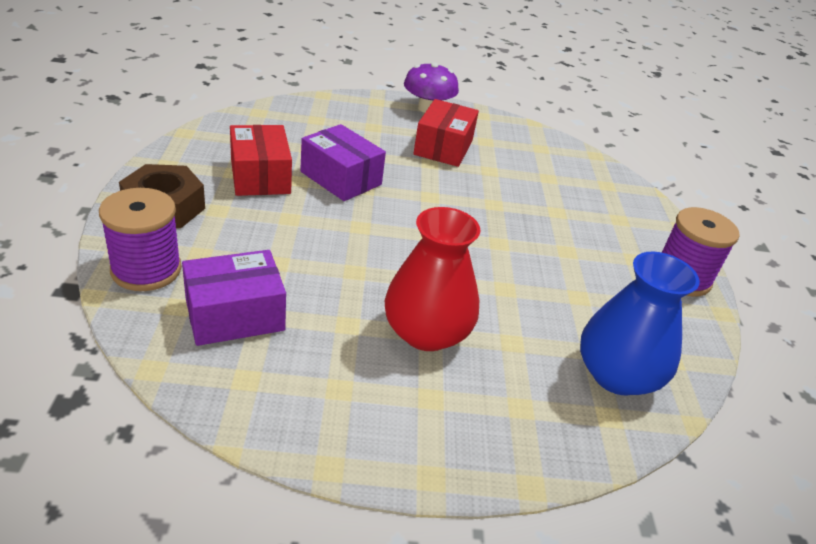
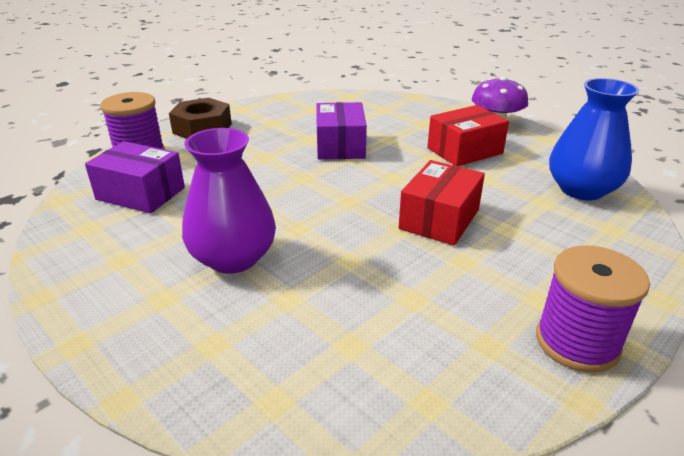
camera: 50 degrees right, 5 degrees down
(260, 176) = (285, 129): red box -> red box (439, 219)
(426, 332) = (233, 258): red vase -> purple vase
(616, 375) = (340, 376): blue vase -> blue vase (581, 190)

